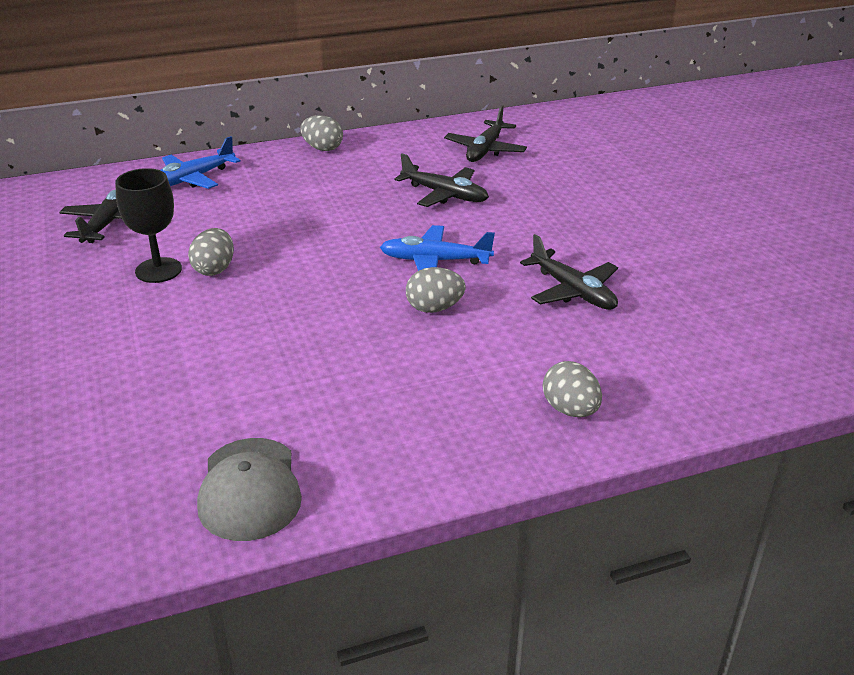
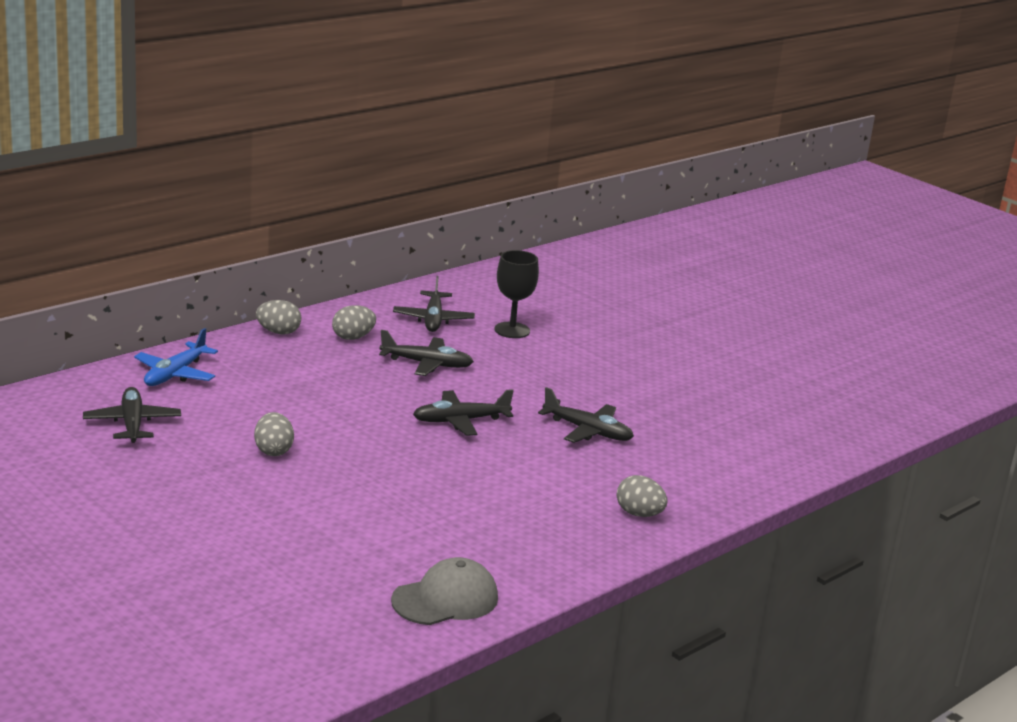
camera: 25 degrees left, 10 degrees down
(158, 270) = (222, 458): black goblet -> black goblet (512, 330)
(249, 489) = (445, 599): grey cap -> grey cap turned 90 degrees counterclockwise
(434, 308) = (488, 458): grey egg -> grey egg (353, 337)
(435, 261) = (461, 421): blue plane -> black plane

